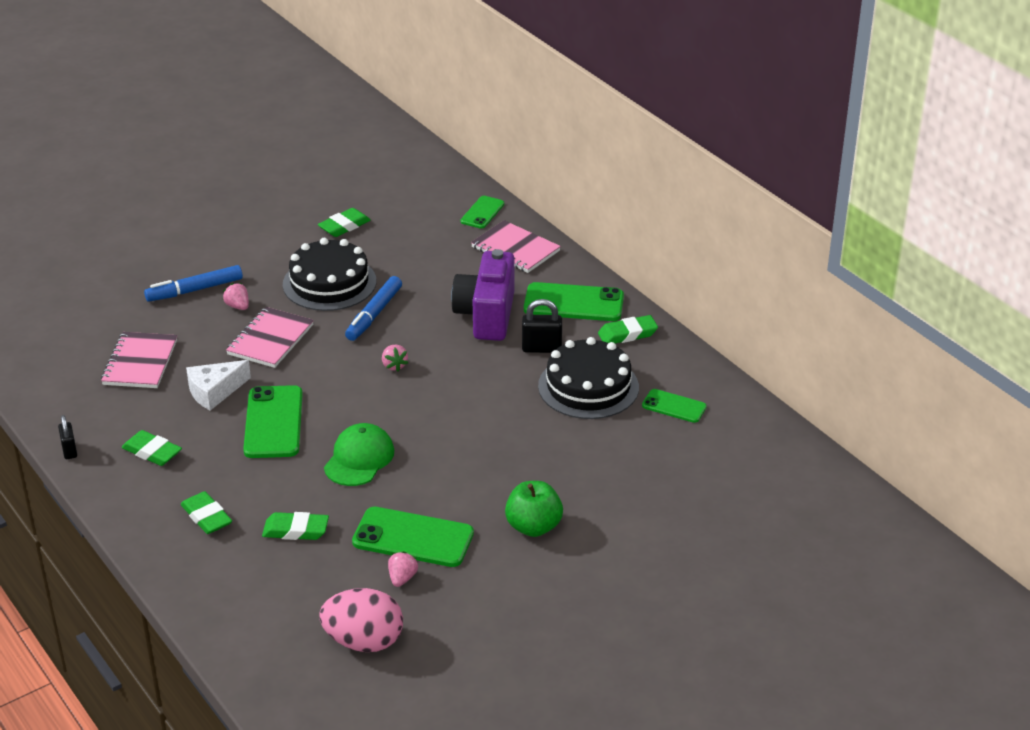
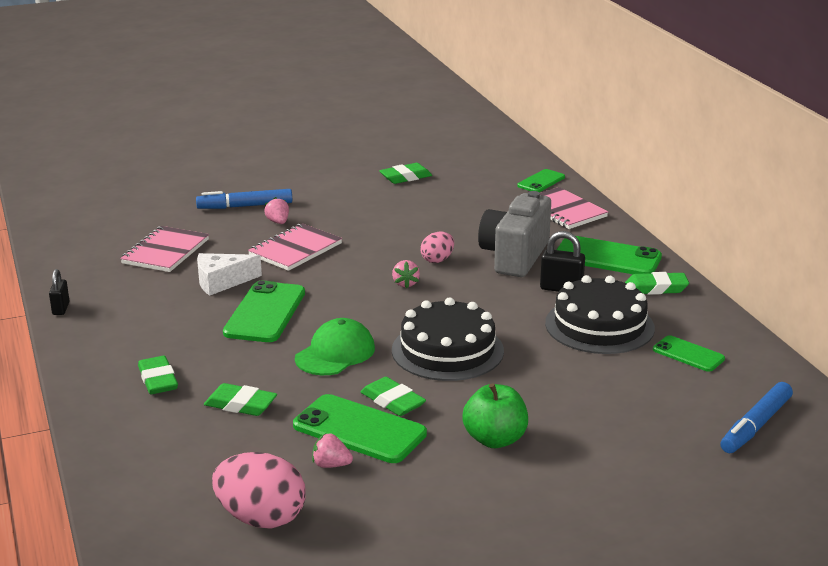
camera: 15 degrees right, 10 degrees down
(152, 452) = (136, 320): green eraser -> green eraser (393, 401)
(329, 283) = (372, 215): black cake -> black cake (447, 350)
(374, 314) = (403, 243): blue marker -> blue marker (755, 426)
(402, 578) = (331, 465): pink strawberry -> pink strawberry turned 105 degrees counterclockwise
(414, 331) = (437, 260): none -> pink egg
(486, 315) = (514, 256): purple camera -> grey camera

